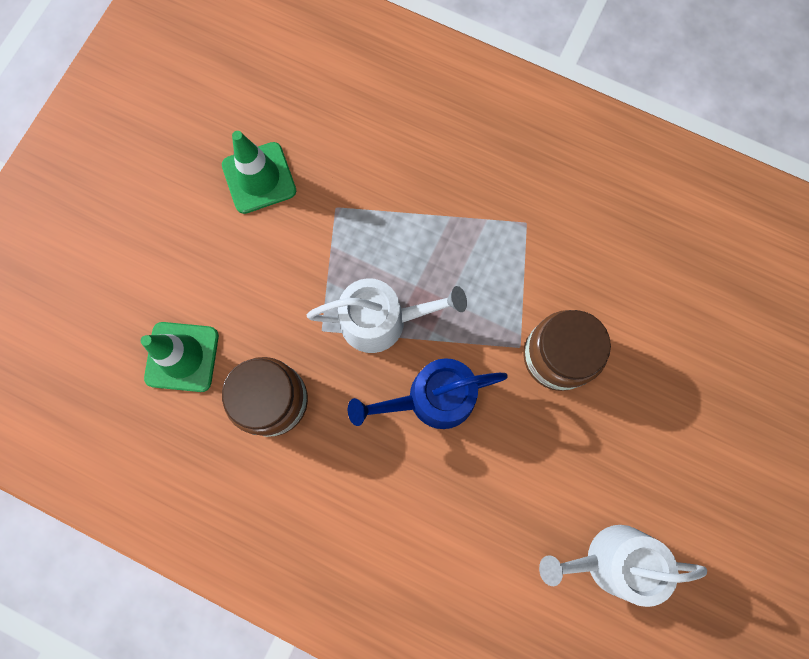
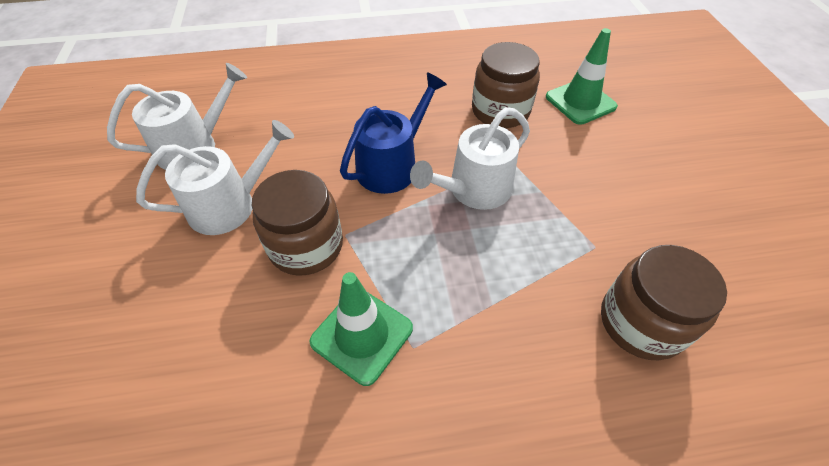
camera: 145 degrees right, 25 degrees down
(259, 178) = (678, 230): green traffic cone -> green traffic cone (362, 335)
(363, 141) = (641, 322): none -> brown jar
(603, 446) = (230, 205): none -> white watering can

